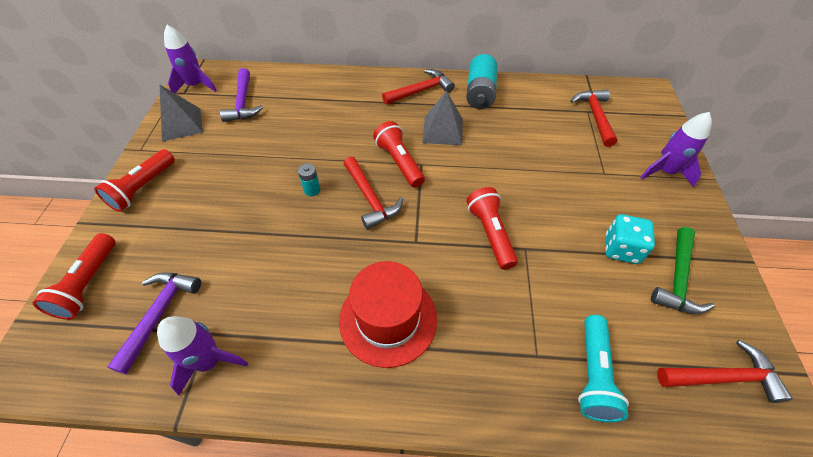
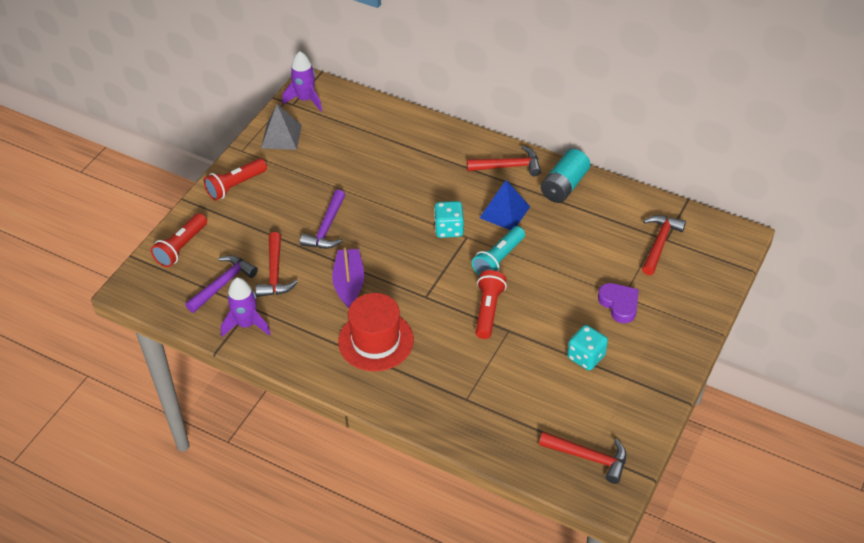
camera: 25 degrees right, 5 degrees down
(243, 103) = (340, 130): purple hammer -> purple hammer (326, 228)
(312, 190) = (365, 229): turquoise battery -> none
(322, 257) = (349, 283): none -> purple boat
(370, 198) = (408, 251): red hammer -> red hammer (275, 273)
(399, 162) = (449, 229): red flashlight -> turquoise dice
(443, 130) = (504, 212): grey pyramid -> blue pyramid
(593, 375) = (497, 423): turquoise flashlight -> turquoise flashlight (498, 260)
(607, 182) = (619, 304): none -> purple heart
(665, 172) = (681, 313): purple rocket -> none
(677, 279) = (613, 391): green hammer -> none

